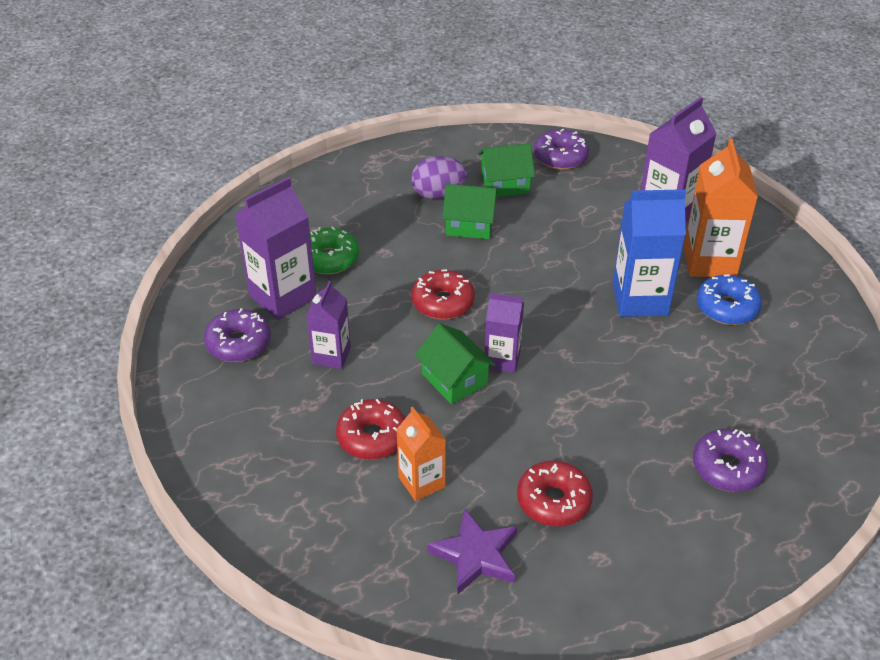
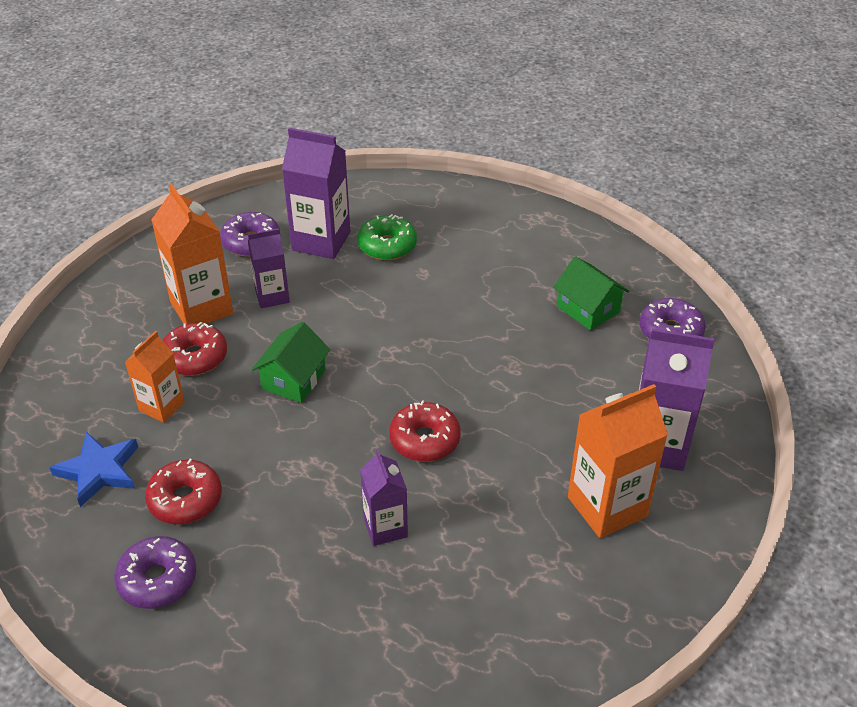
camera: 60 degrees right, 0 degrees up
(305, 410) = (201, 308): none -> orange carton
(438, 194) = (532, 273): purple egg -> none
(443, 302) = (385, 334): red donut -> red donut (424, 440)
(470, 225) = (506, 309): green house -> none
(475, 555) = (99, 471): purple star -> blue star
(502, 359) = (339, 400): purple carton -> purple carton (385, 527)
(640, 299) = (498, 469): blue carton -> none
(727, 308) = (542, 545): blue donut -> none
(727, 468) = (300, 620): purple donut -> purple donut (158, 579)

